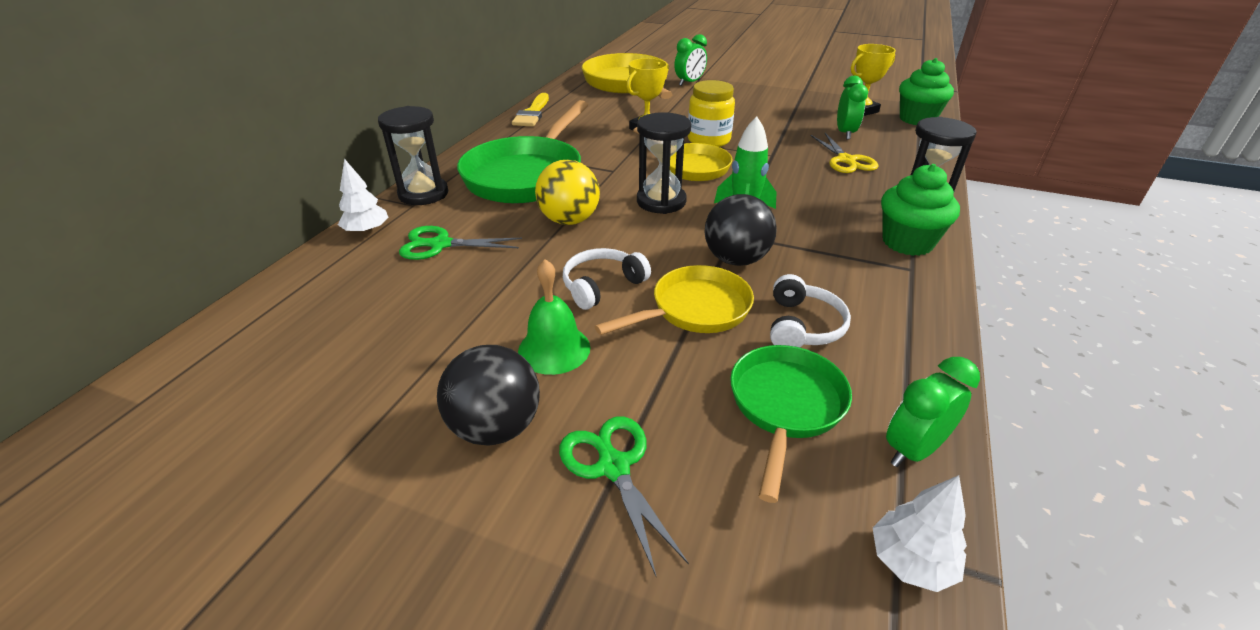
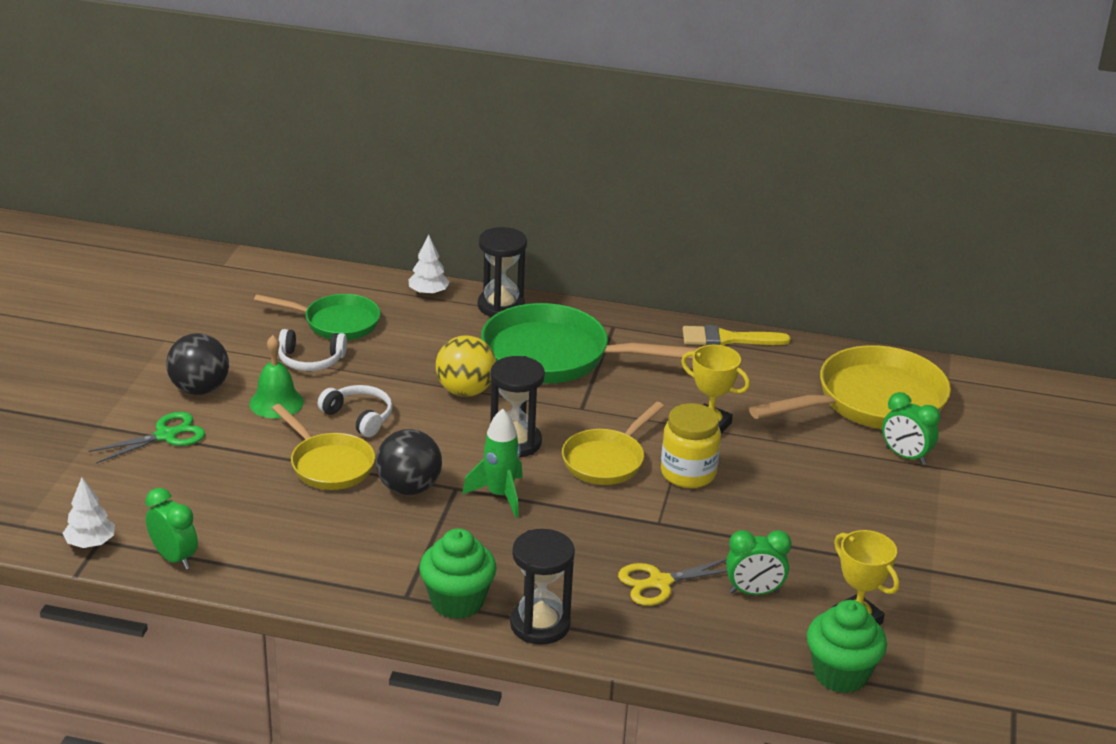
camera: 80 degrees right, 5 degrees down
(440, 244) = (412, 331): green scissors -> none
(785, 407) = (216, 505): green pan -> green pan (336, 323)
(802, 326) = (310, 520): white headphones -> white headphones (310, 360)

